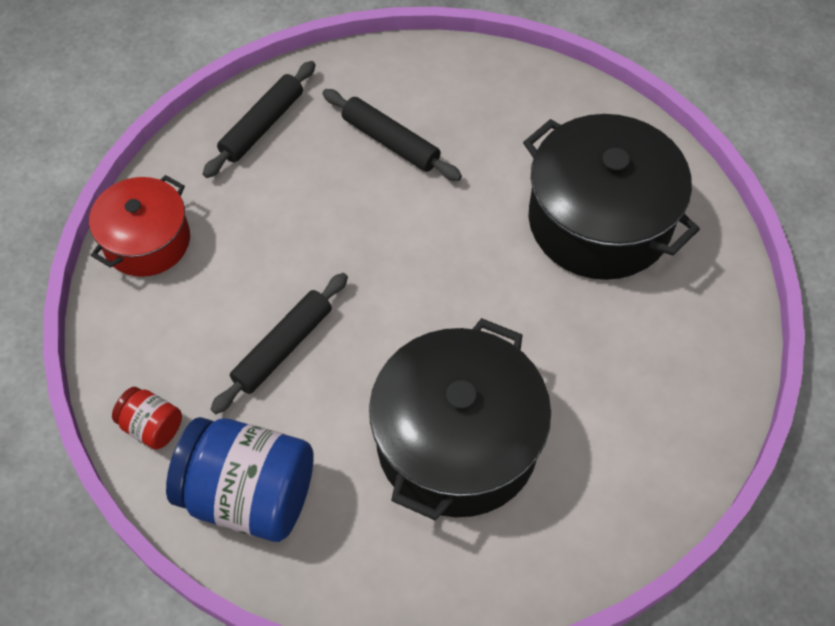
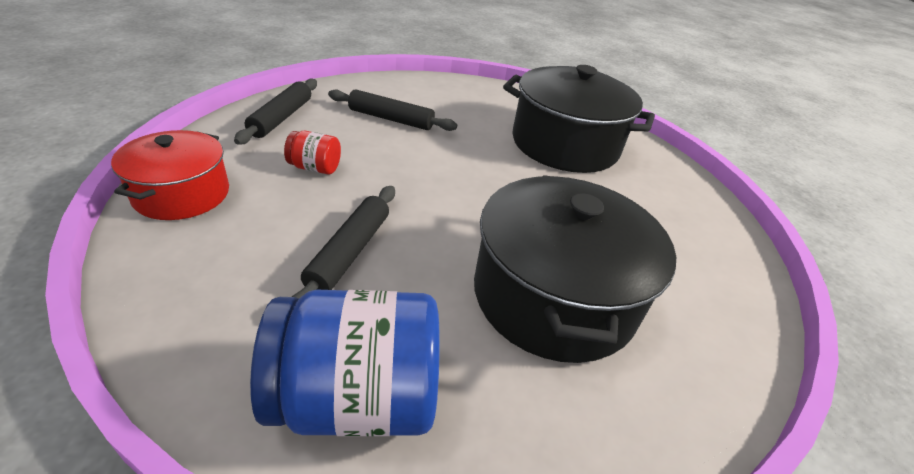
camera: 25 degrees left, 20 degrees down
(152, 426) = (210, 351): red jar -> red jar (315, 168)

